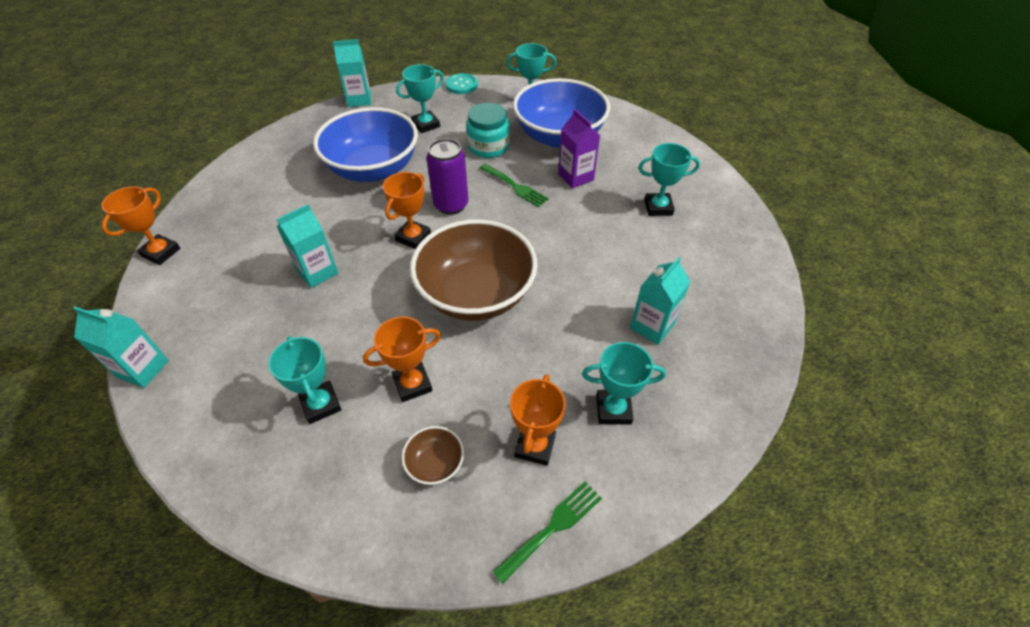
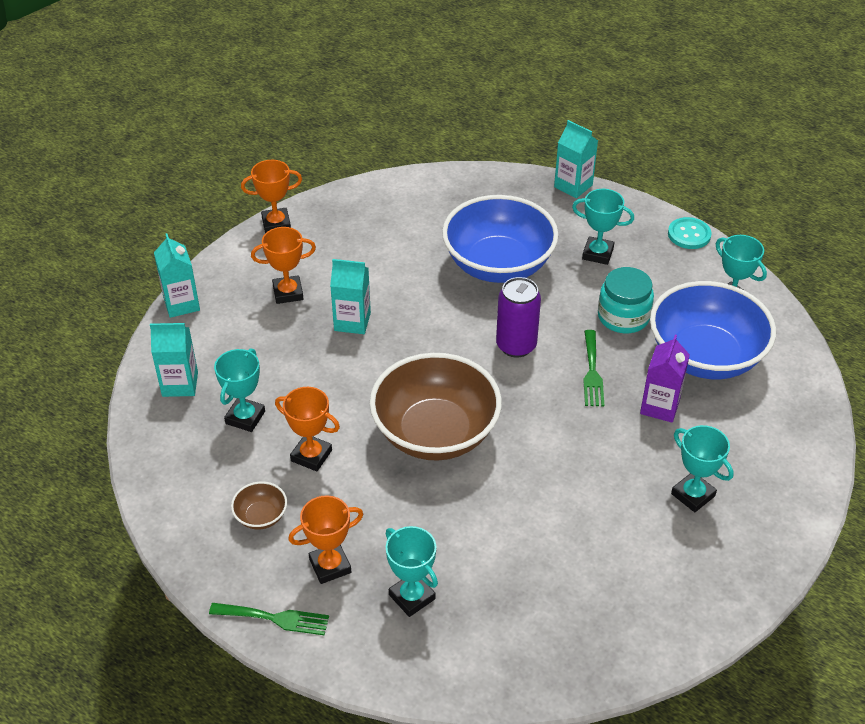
camera: 50 degrees right, 5 degrees down
(413, 237) = (451, 349): orange trophy -> orange trophy (288, 293)
(652, 326) = (528, 575): turquoise carton -> turquoise carton (180, 384)

